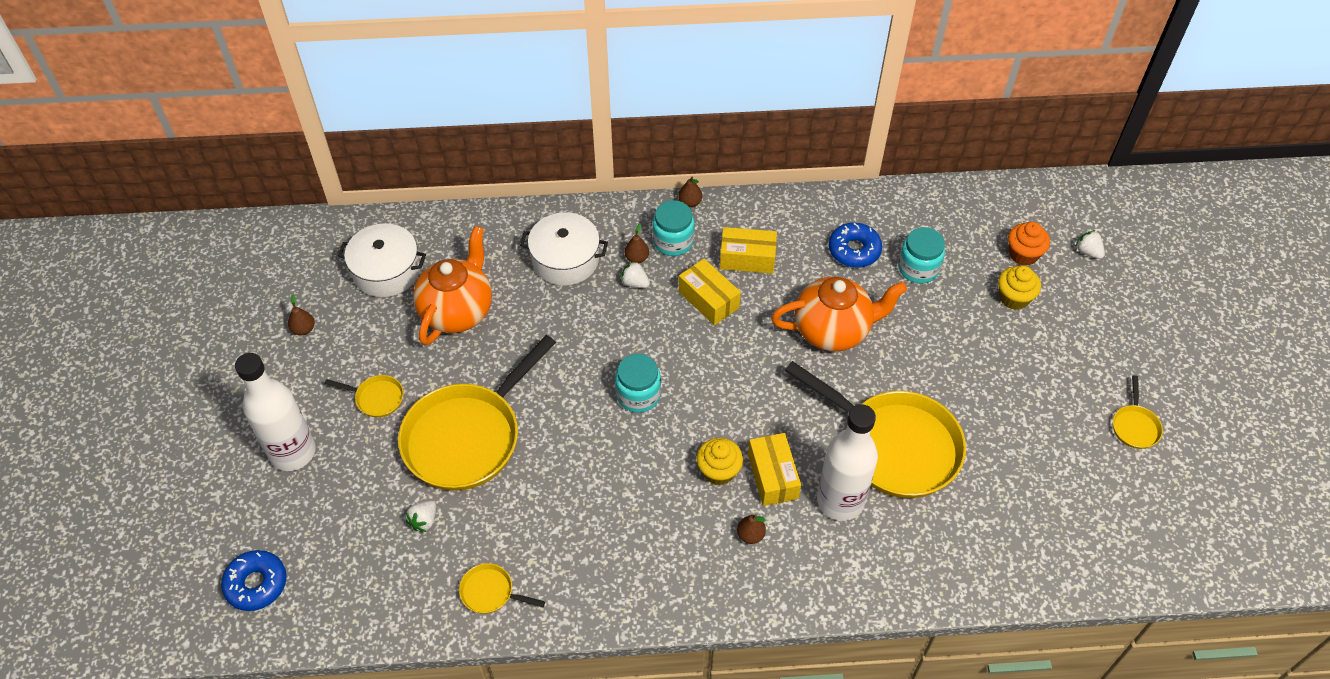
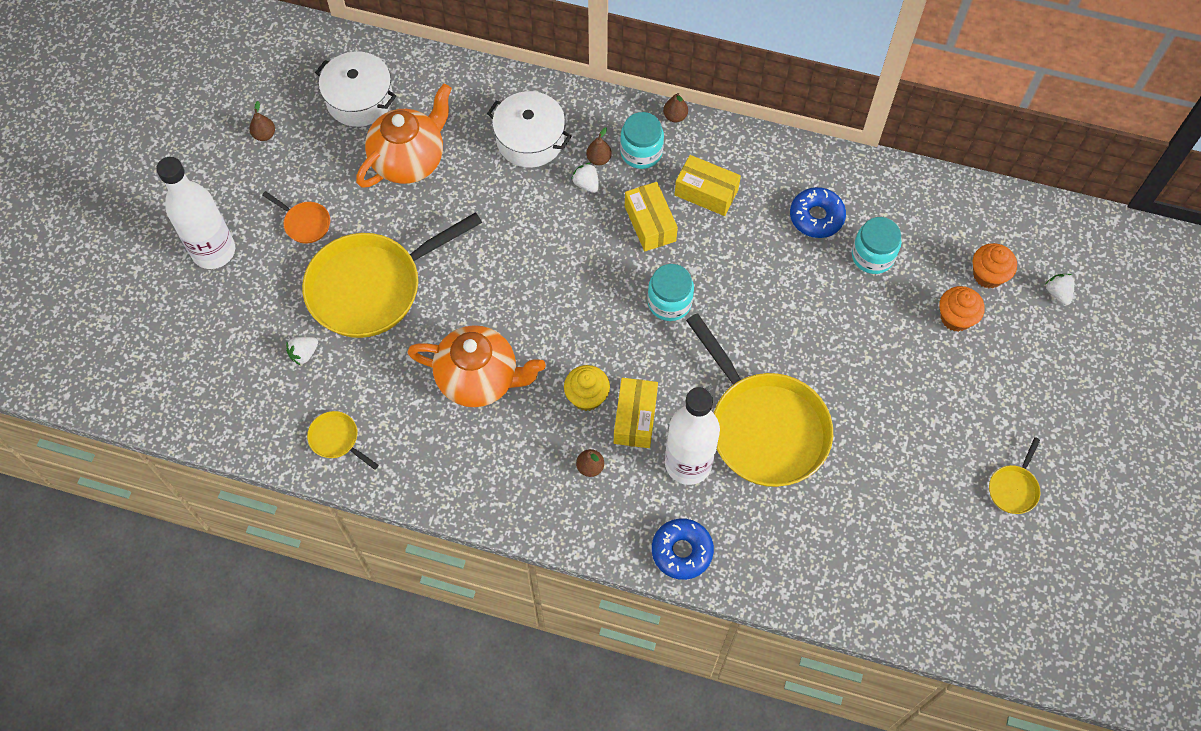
camera: 20 degrees right, 10 degrees up
(256, 584) = (141, 363): blue donut -> blue donut (682, 551)
(376, 398) = (305, 223): yellow pan -> orange pan
(638, 395) = (543, 297): turquoise jar -> turquoise jar (669, 302)
(833, 330) = (757, 293): orange teapot -> orange teapot (479, 379)
(1014, 298) = (955, 318): yellow cupcake -> orange cupcake

